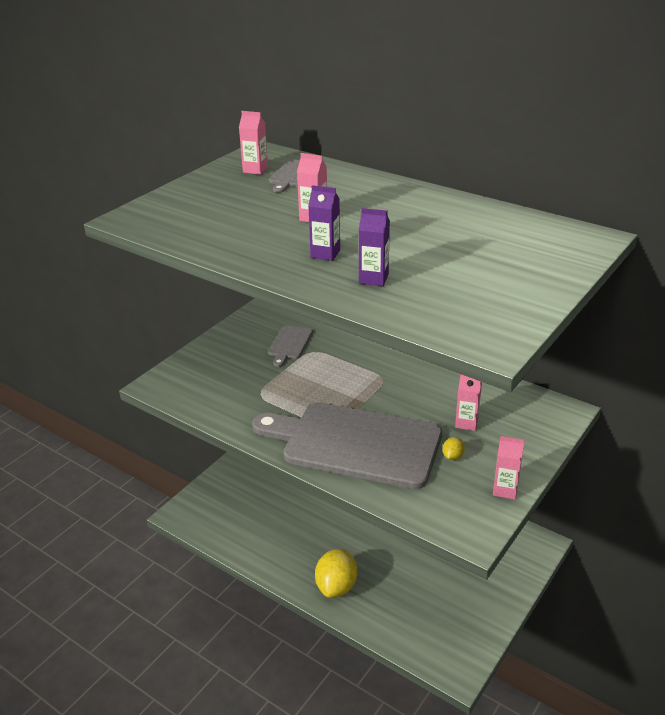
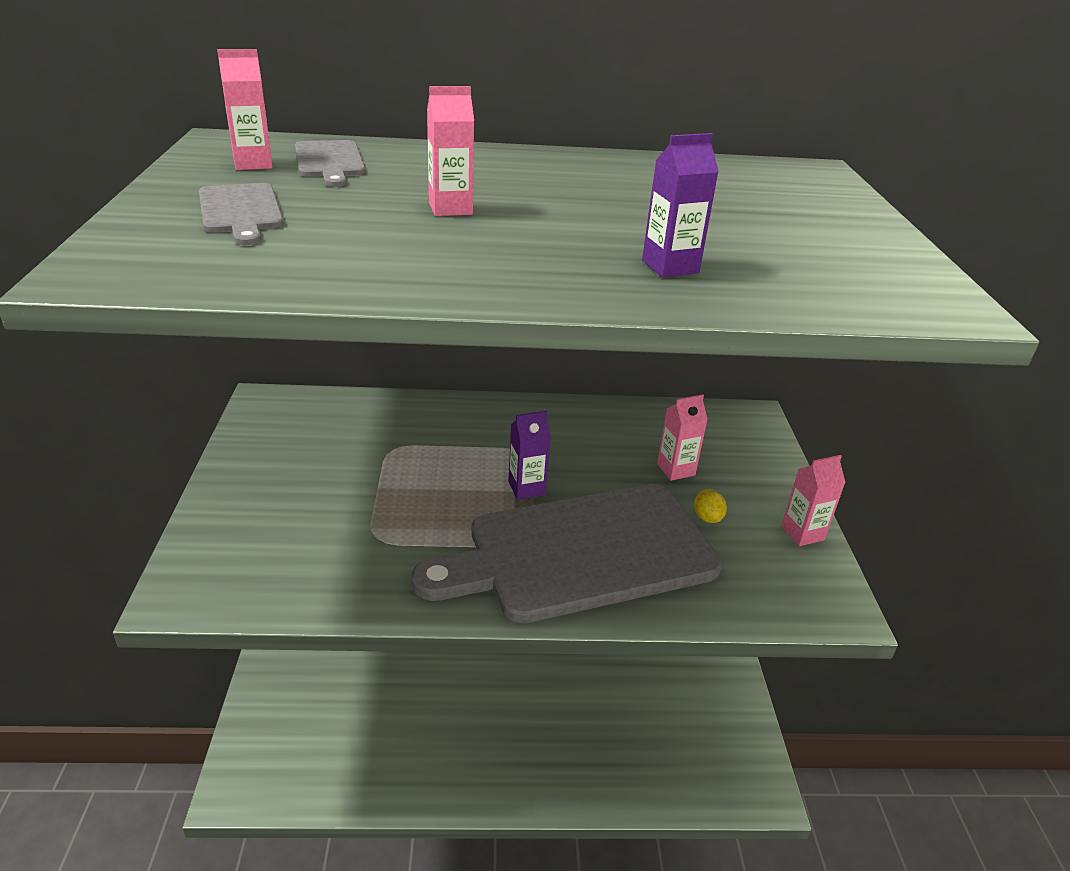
camera: 40 degrees left, 0 degrees up
(290, 344) = (349, 449): grey cutting board -> grey cutting board (241, 211)
(325, 254) = (548, 250): purple carton -> purple carton (526, 488)
(336, 586) = (545, 768): yellow lemon -> none

